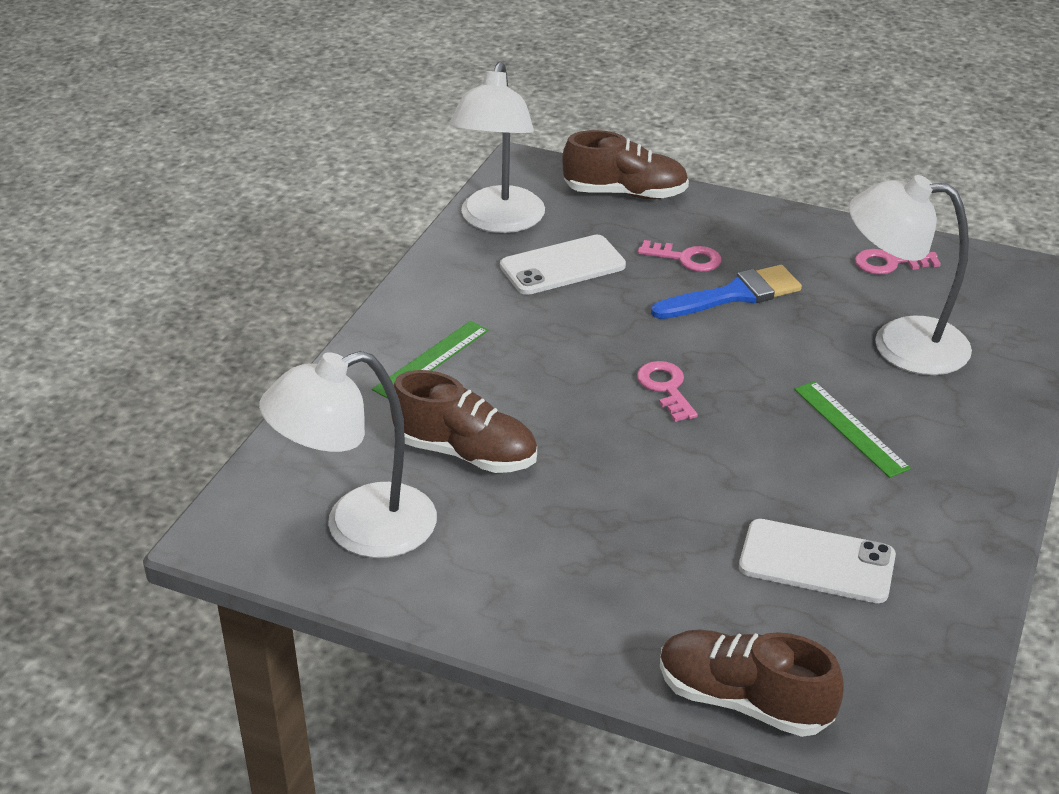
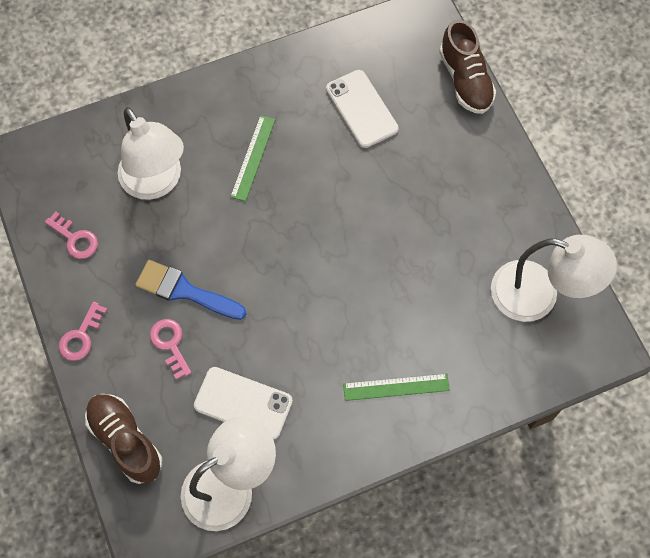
camera: 135 degrees left, 30 degrees up
(465, 453) = (445, 300): brown shoe -> none
(666, 388) = (303, 257): pink key -> pink key (81, 336)

